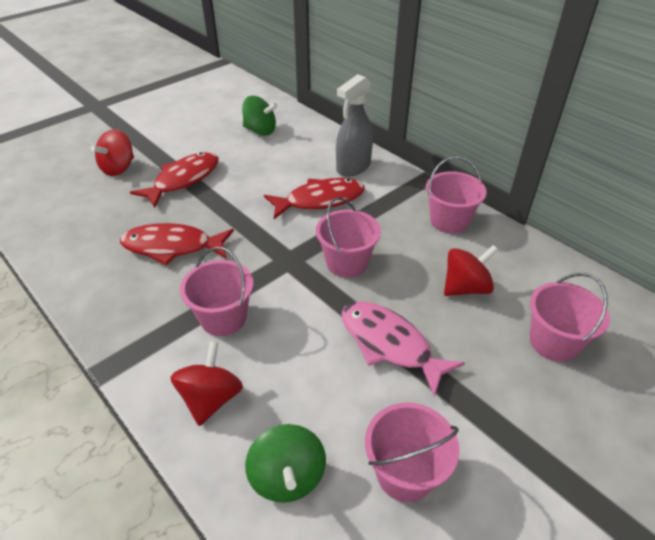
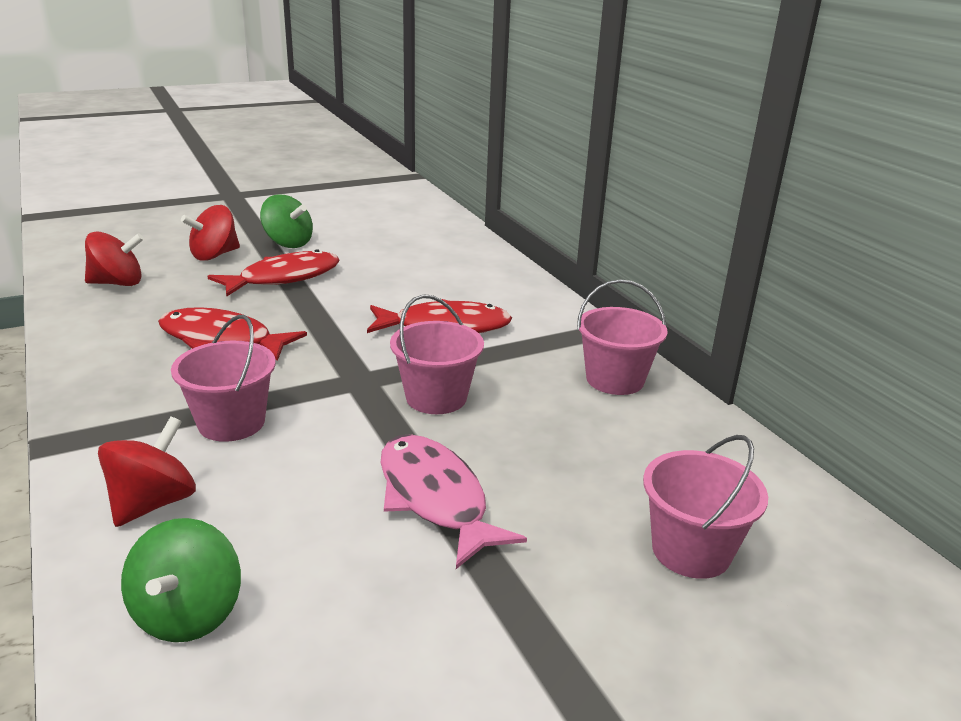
camera: 15 degrees right, 15 degrees down
(260, 131) = (415, 246): green spinning top -> green spinning top (288, 243)
(353, 167) = (514, 301): grey spray bottle -> none
(405, 473) = (355, 653): pink bucket -> none
(465, 288) = (591, 458): red spinning top -> red spinning top (118, 283)

